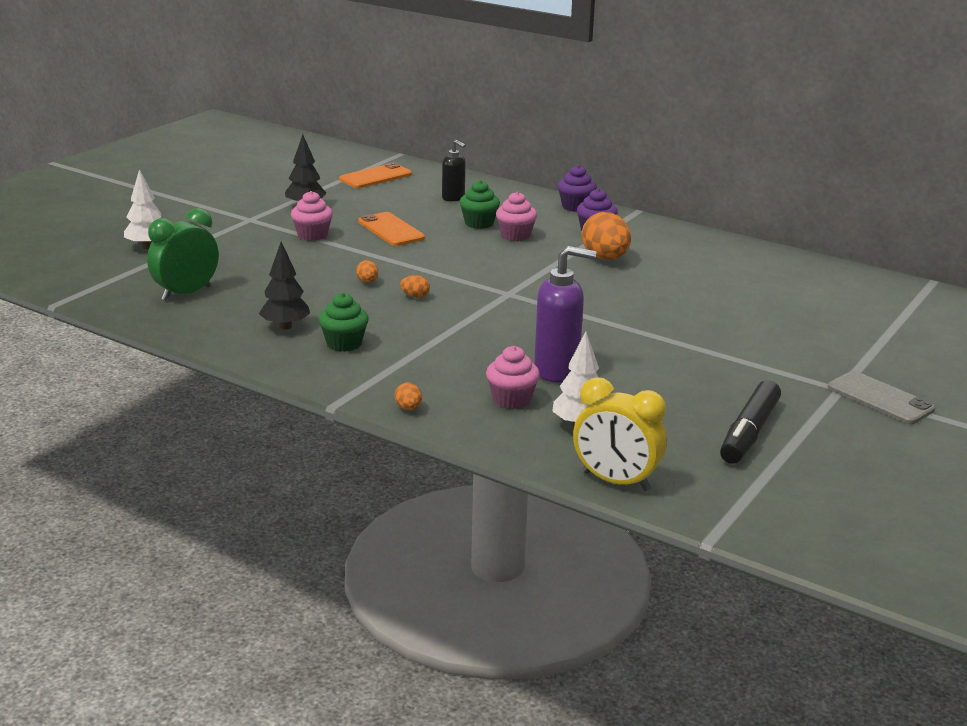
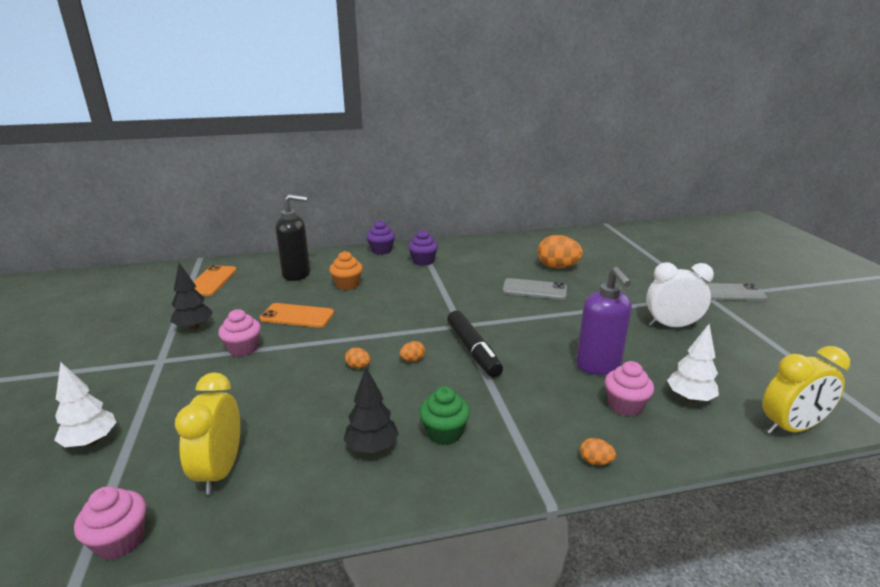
camera: 45 degrees left, 0 degrees up
(186, 293) = (220, 471): green clock -> yellow clock
(453, 198) = (297, 274): black soap dispenser -> black soap dispenser, size x1.66
(479, 223) = (347, 285): green cupcake -> orange cupcake
(515, 235) = (385, 283): pink cupcake -> pink cupcake (120, 541)
(557, 371) = (598, 366): purple soap dispenser -> purple soap dispenser turned 120 degrees clockwise
(605, 258) = (461, 275): orange egg -> orange egg (557, 267)
(650, 299) = (534, 289): none -> grey phone
(715, 385) = (671, 326): none -> white clock
(749, 433) = (746, 346): black marker -> black marker (473, 350)

